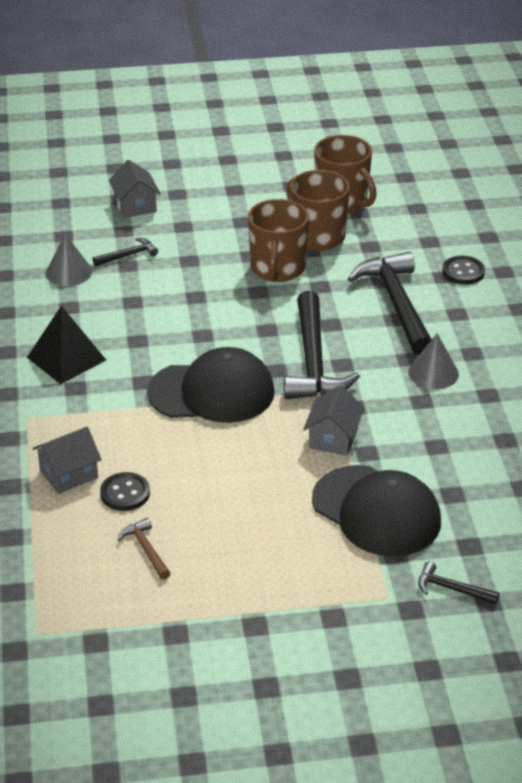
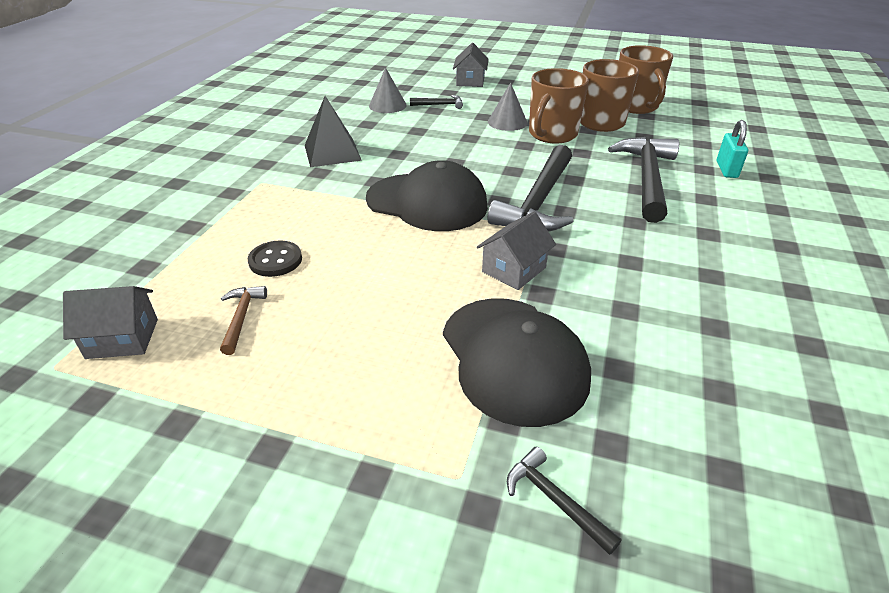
camera: 25 degrees right, 0 degrees up
(69, 474) = (246, 231): grey house -> grey house (122, 338)
(433, 373) = (657, 240): grey cone -> grey cone (507, 122)
(463, 272) = (726, 170): black button -> turquoise padlock

